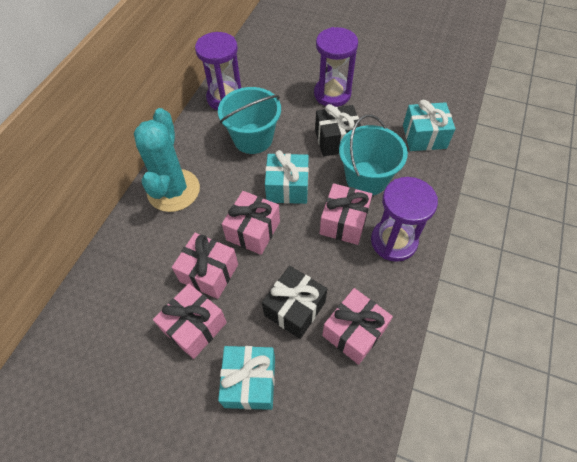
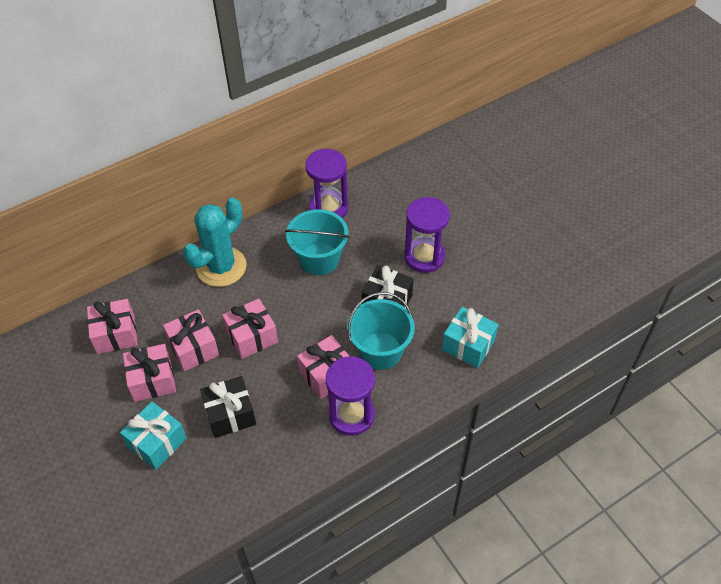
camera: 35 degrees right, 5 degrees down
(287, 188) = (308, 318): turquoise gift -> none
(354, 332) = (257, 460): pink gift -> pink gift (116, 334)

